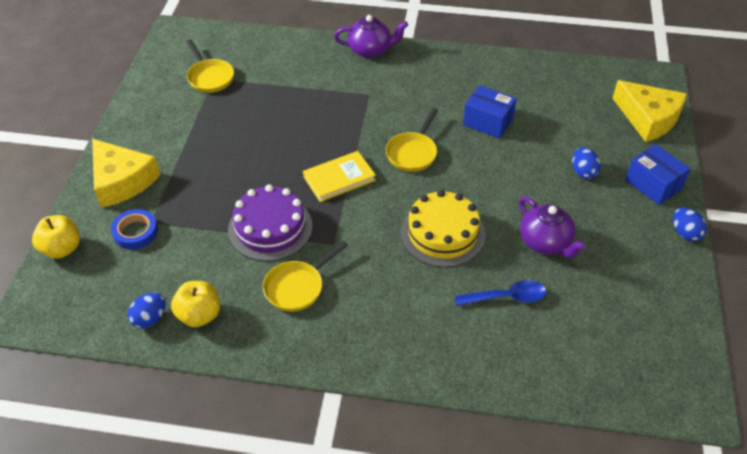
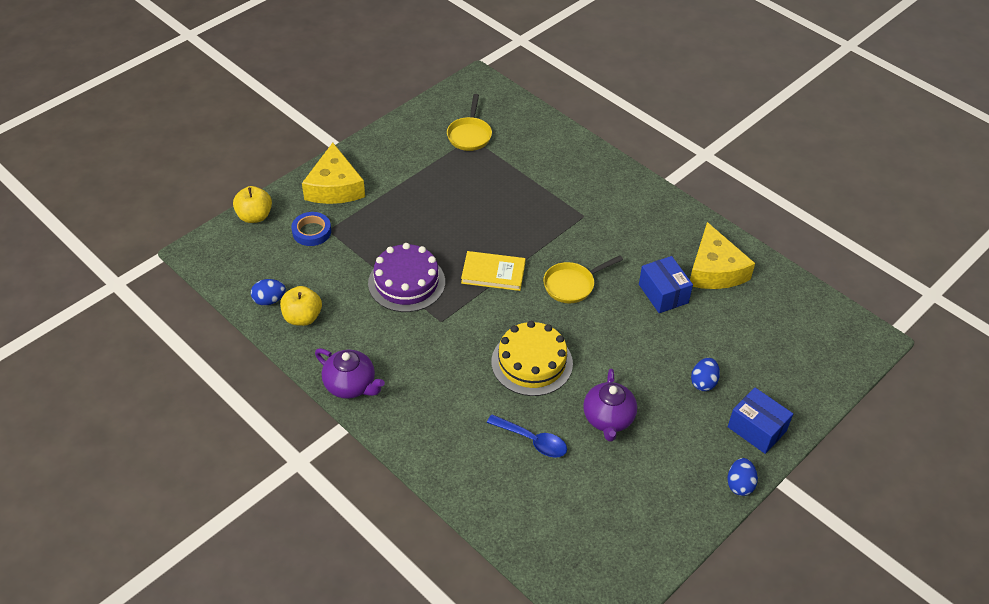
camera: 35 degrees right, 0 degrees up
(297, 287) = (386, 338): yellow pan -> none
(370, 50) = (623, 177): purple teapot -> purple teapot (351, 385)
(648, 118) = (818, 371): yellow cheese -> yellow cheese (714, 270)
(653, 184) = (756, 429): blue box -> blue box turned 45 degrees counterclockwise

